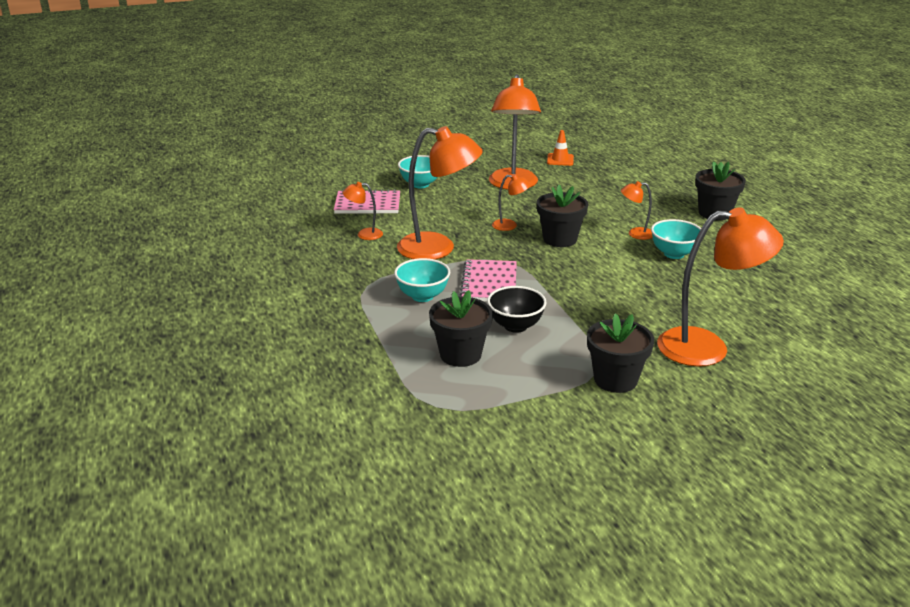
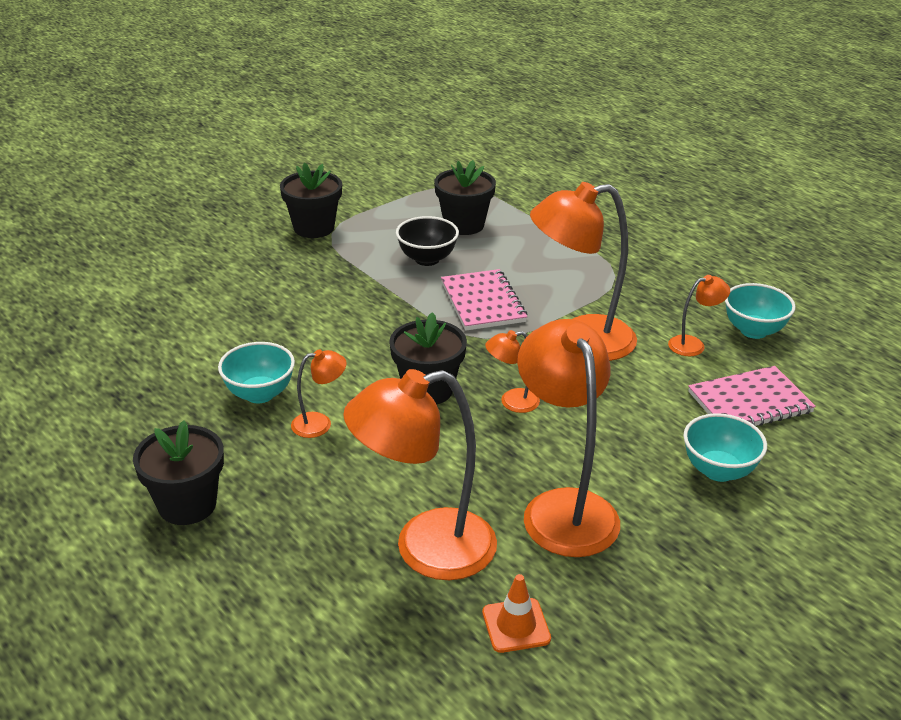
camera: 160 degrees right, 5 degrees up
(422, 296) = (544, 273): turquoise bowl -> turquoise bowl (753, 330)
(707, 348) = (225, 270): orange lamp -> orange lamp (425, 549)

